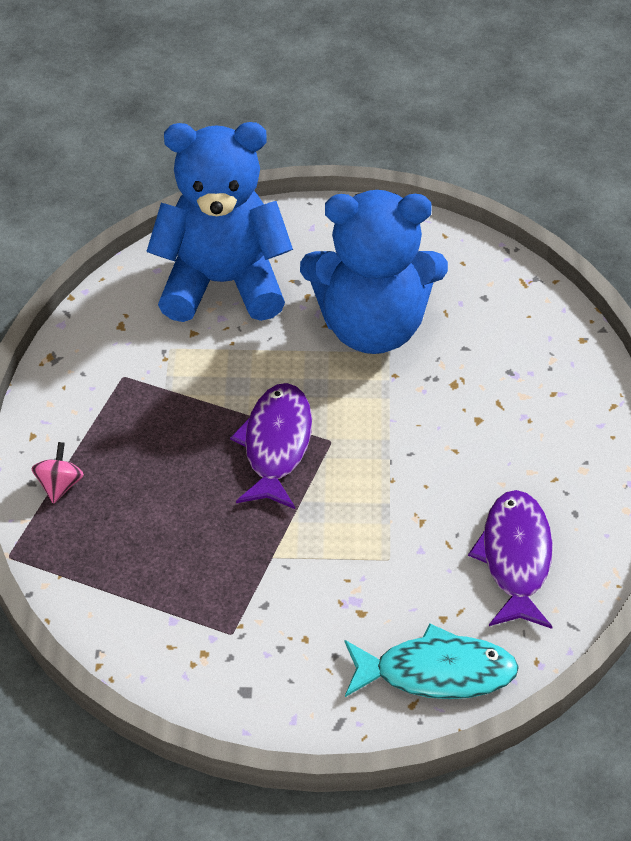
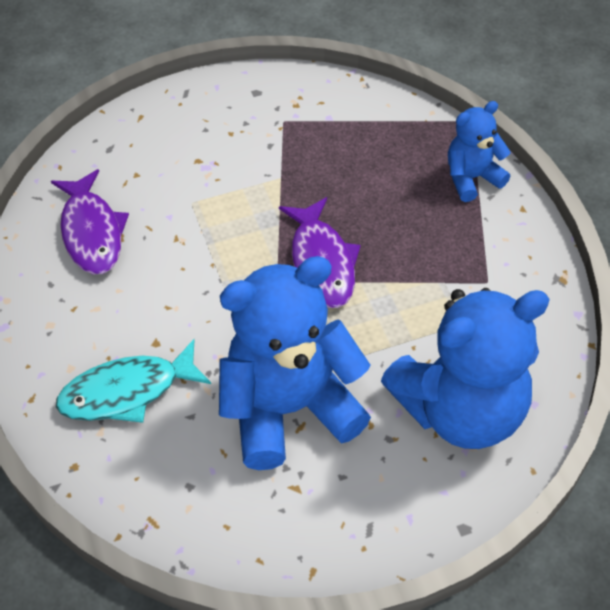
camera: 160 degrees right, 5 degrees up
(59, 485) = (472, 178): pink spinning top -> blue teddy bear
(436, 672) = (130, 139): turquoise fish -> turquoise fish (127, 391)

